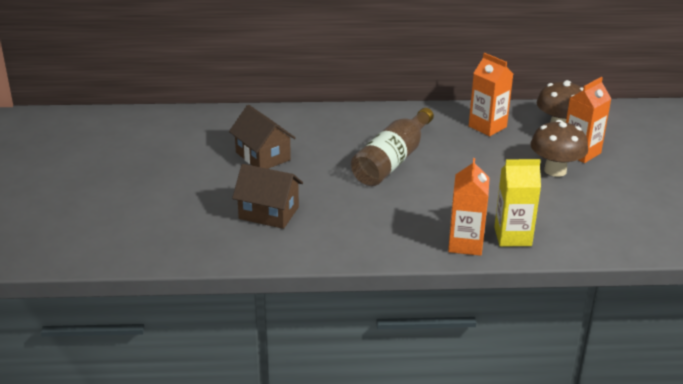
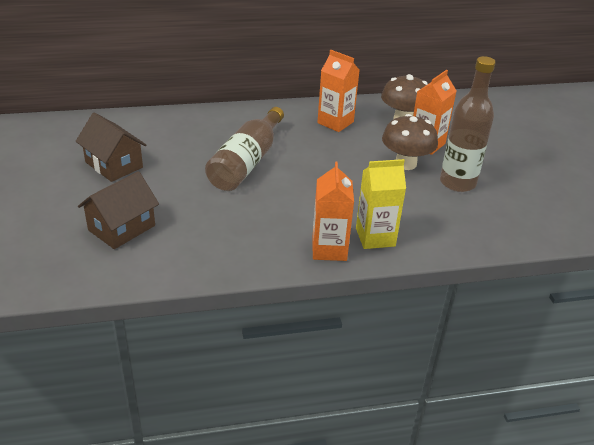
camera: 10 degrees left, 5 degrees up
(268, 213) = (122, 228): brown house -> brown house turned 60 degrees counterclockwise
(606, 191) = (457, 183): none -> brown bottle

